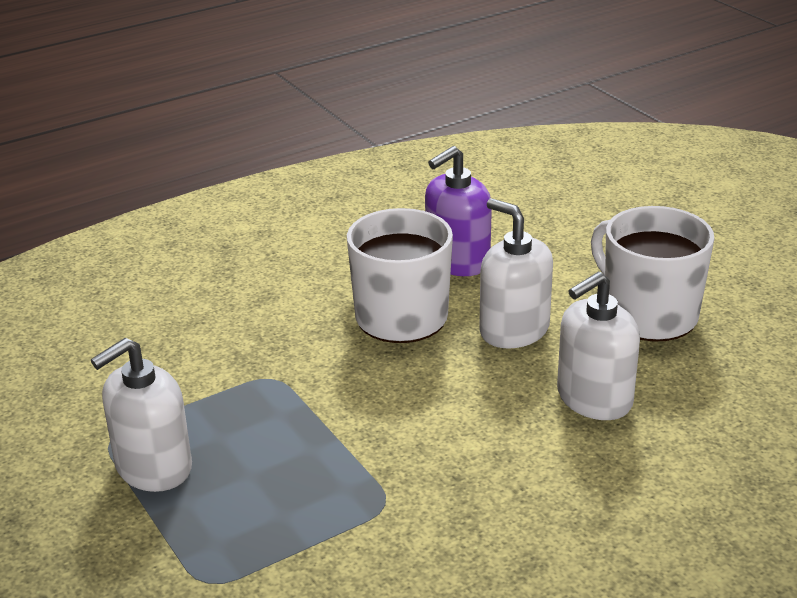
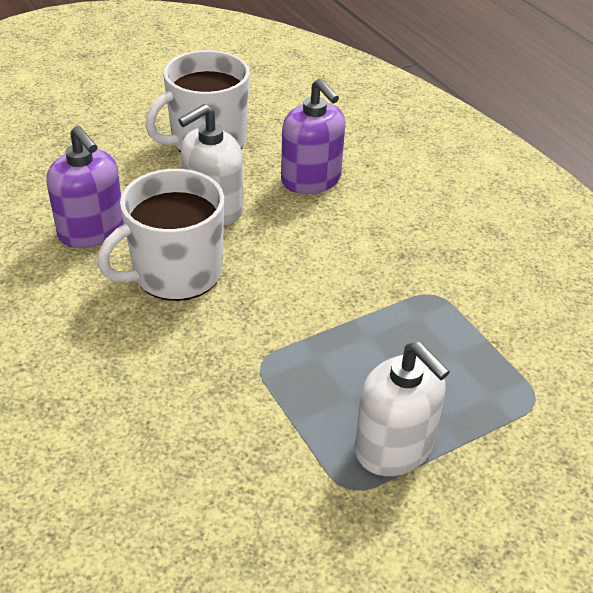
camera: 90 degrees left, 10 degrees up
(594, 398) = (311, 180): white soap dispenser -> purple soap dispenser

